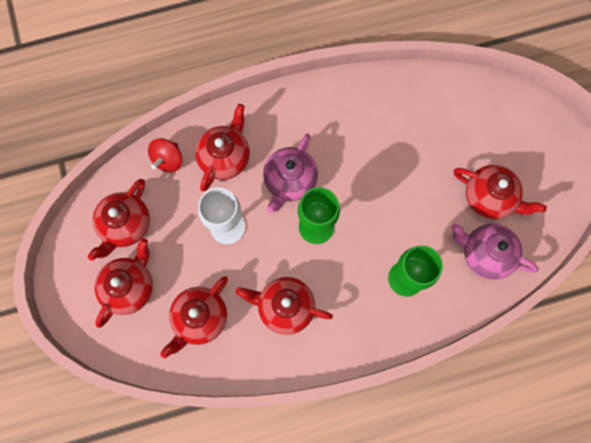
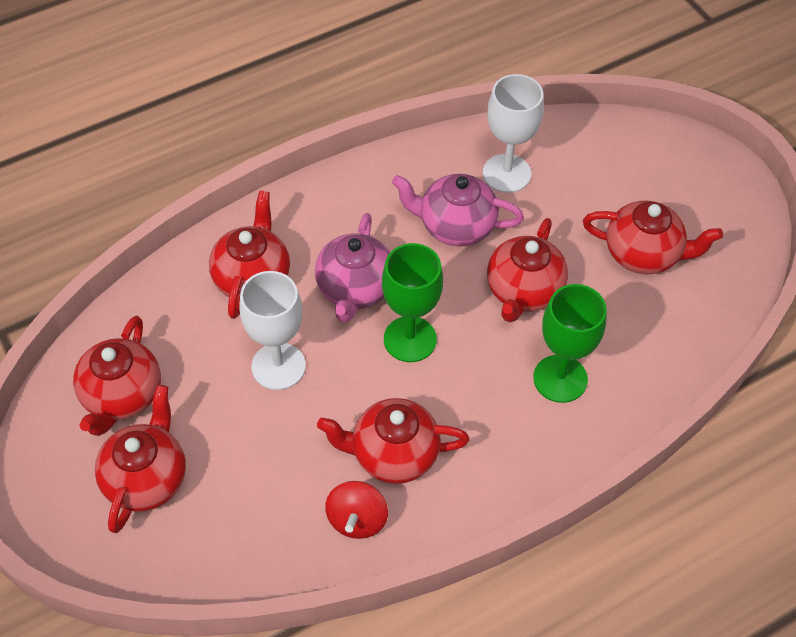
camera: 15 degrees left, 20 degrees down
(168, 160) = (168, 298): red spinning top -> red spinning top (357, 520)
(200, 318) = (267, 498): red teapot -> red teapot (523, 291)
(414, 113) = (506, 173): none -> white goblet
(485, 254) = (661, 324): pink teapot -> pink teapot (455, 226)

